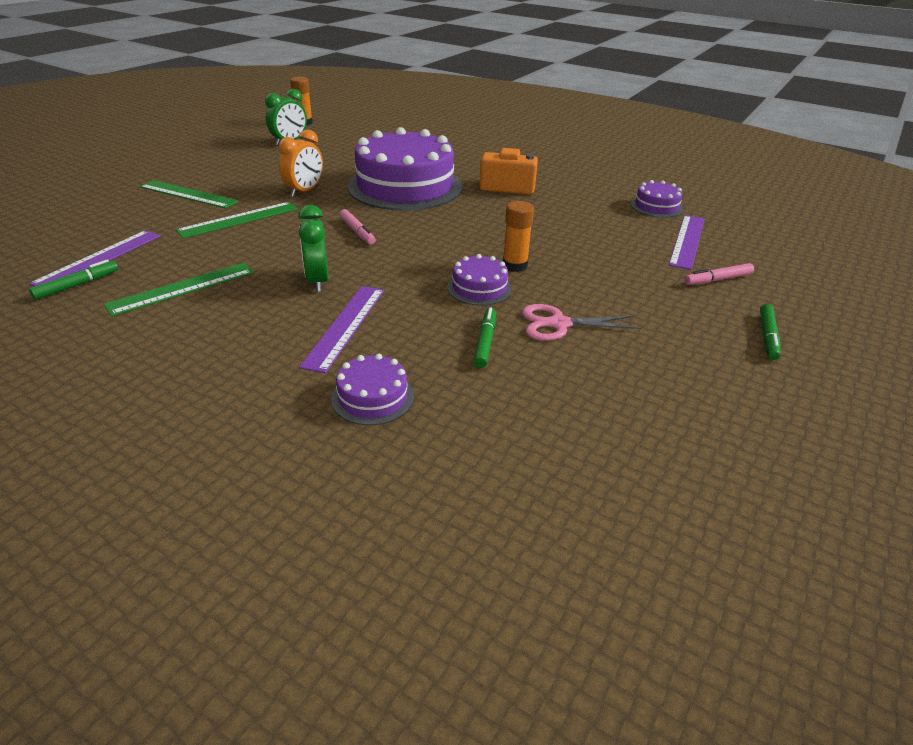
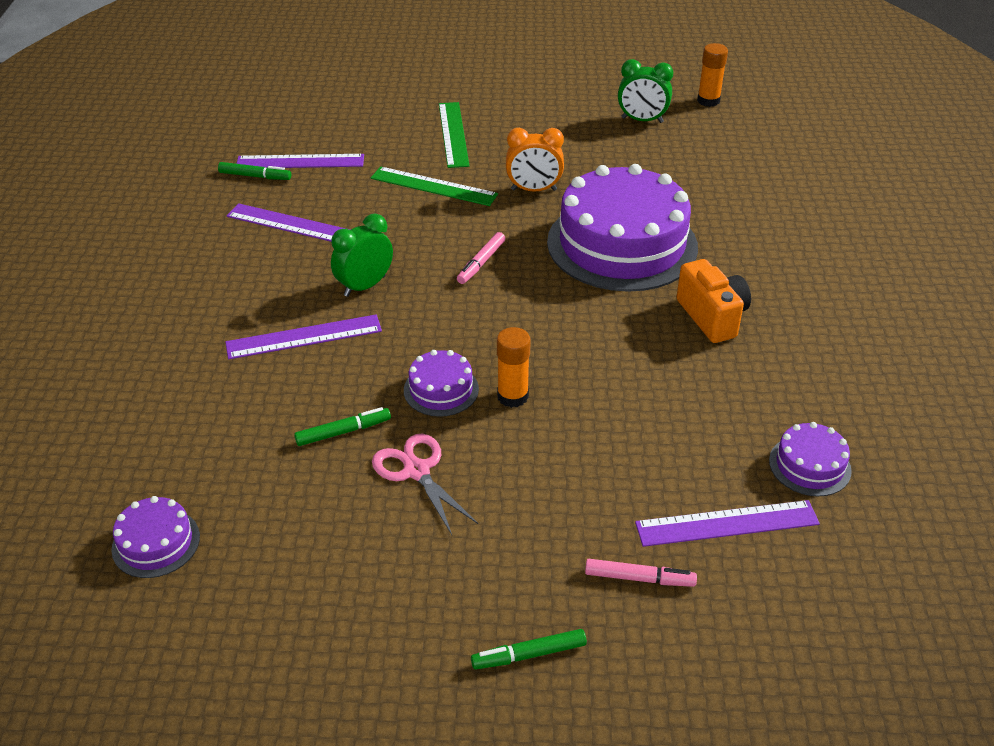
camera: 60 degrees right, 5 degrees up
(182, 288) = (291, 224): green ruler -> purple ruler
(373, 397) = (213, 400): purple cake -> purple cake (156, 543)
(717, 280) = (639, 578): pink marker -> pink marker turned 150 degrees clockwise

